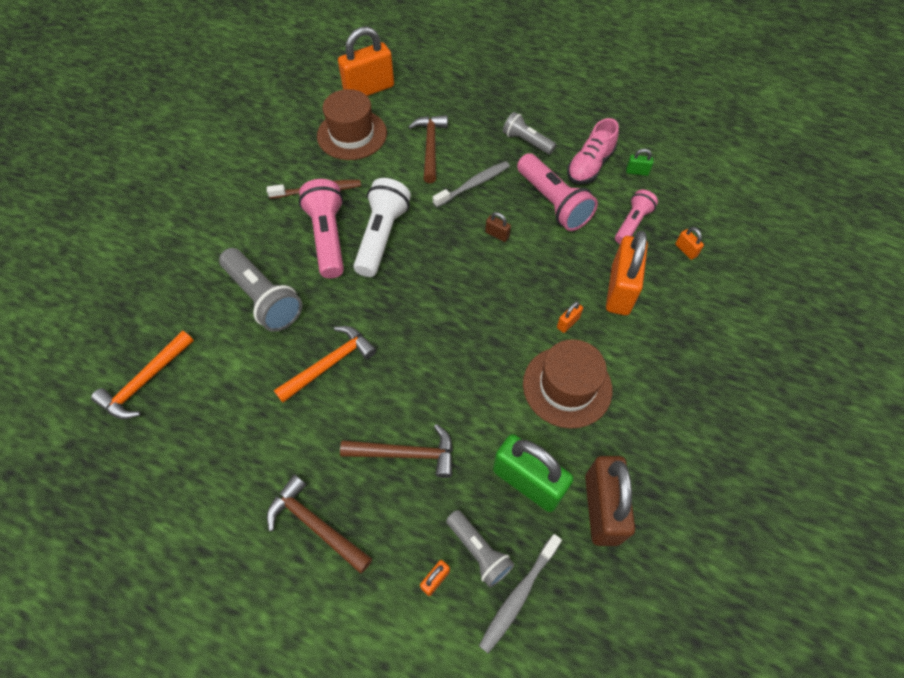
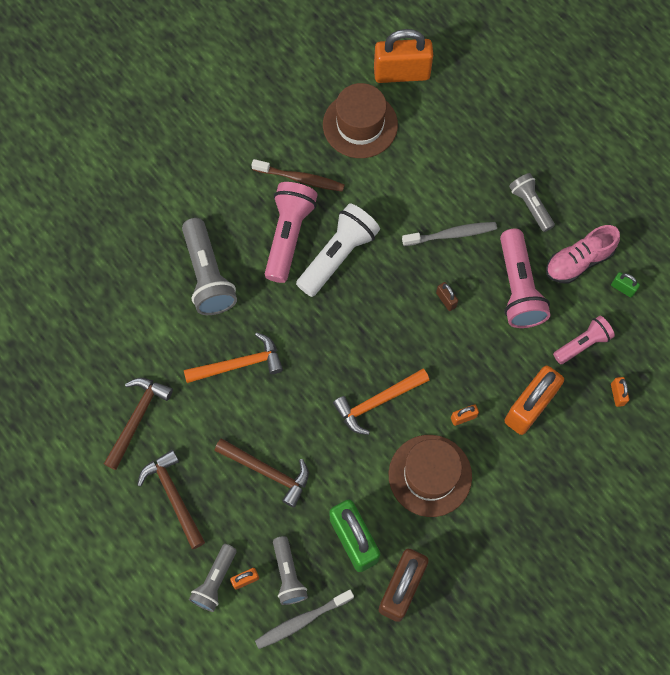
camera: 25 degrees right, 10 degrees up
(145, 381) = (84, 313): orange hammer -> orange hammer (377, 402)
(402, 597) = (215, 581): none -> grey flashlight
(430, 147) = (431, 172): brown hammer -> brown hammer (137, 418)

